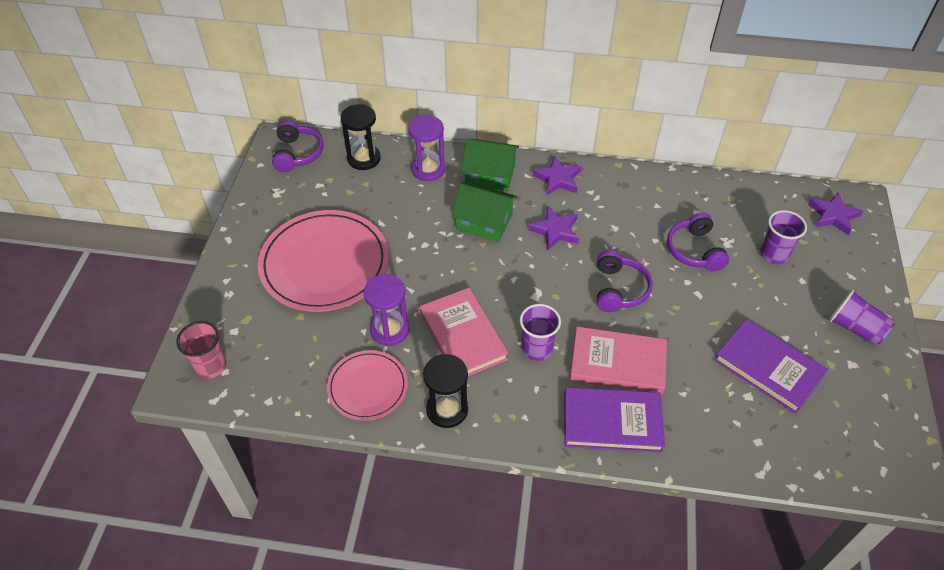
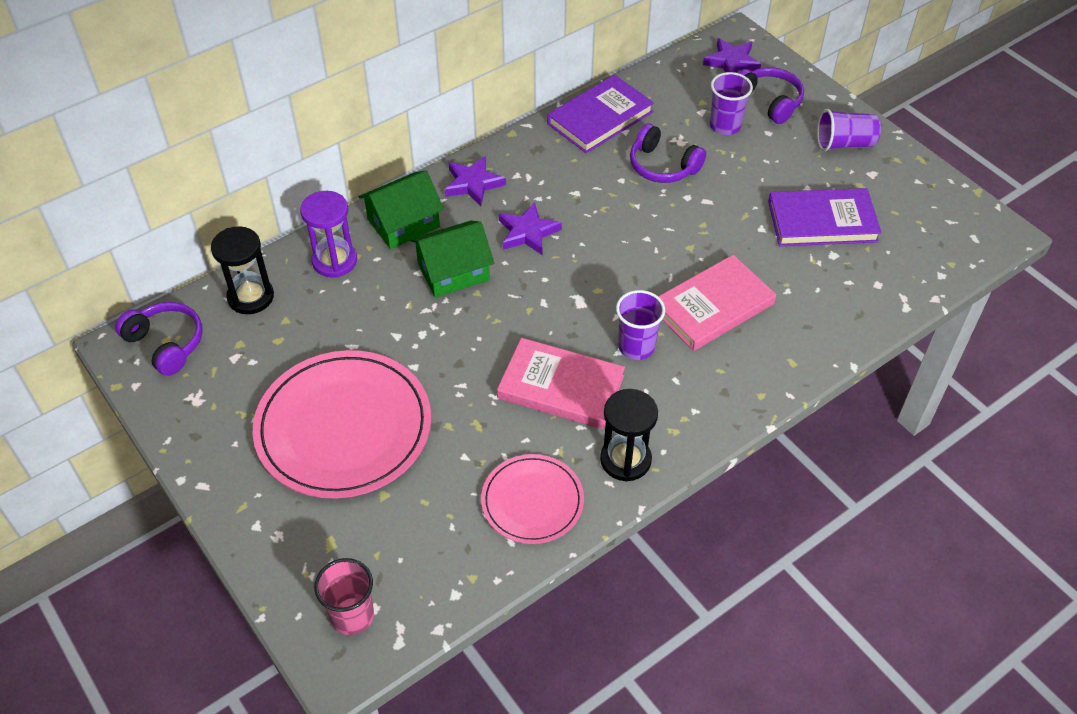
camera: 45 degrees left, 0 degrees up
(389, 330) = (488, 435): purple hourglass -> none
(612, 422) = (764, 357): purple book -> purple book (600, 118)
(619, 289) = (642, 244): purple headphones -> purple headphones (769, 101)

